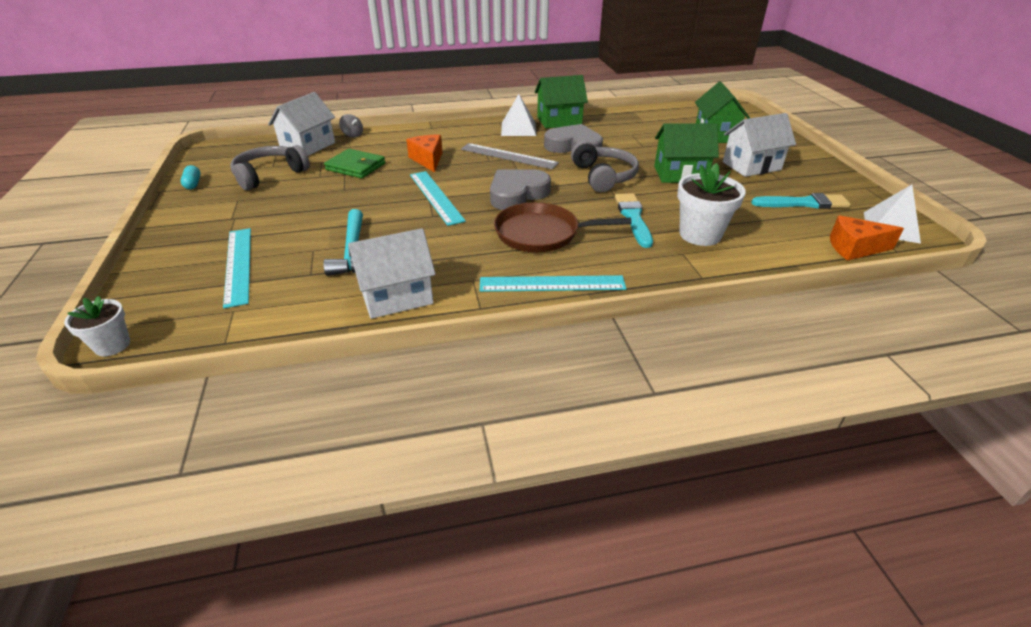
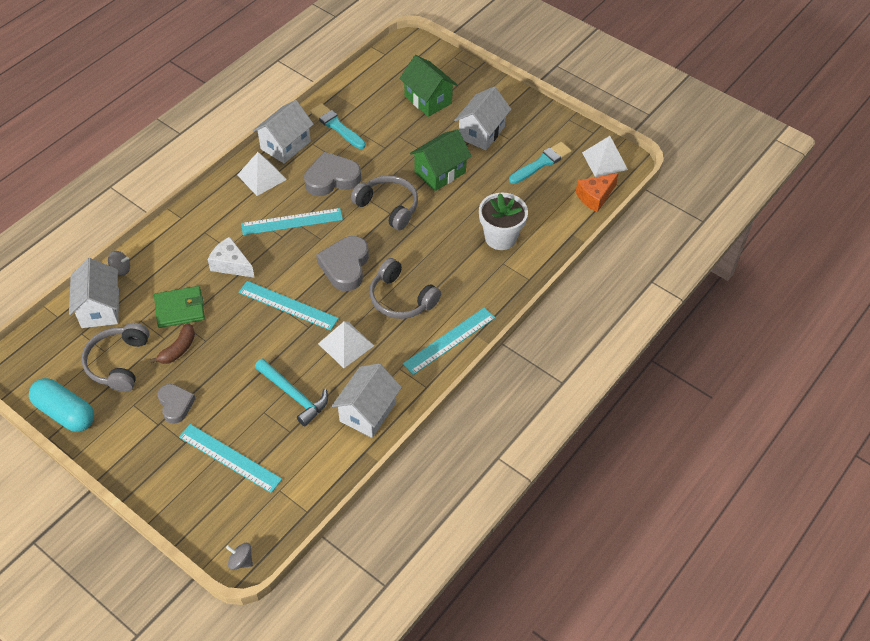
camera: 40 degrees left, 15 degrees up
(112, 345) = (241, 561): white flower pot -> grey spinning top
(193, 184) = (65, 413): turquoise capsule -> turquoise capsule, size x2.09
(262, 213) = (175, 404): none -> grey heart
(318, 185) = (178, 349): none -> brown banana
(428, 160) = (231, 264): orange cheese -> white cheese
(447, 240) = (346, 344): none -> white pyramid
(508, 156) = (292, 221): grey ruler -> turquoise ruler
(541, 233) = (401, 298): brown pan -> grey headphones
(559, 121) = (285, 145): green house -> white house
(633, 218) = (447, 245): turquoise brush -> turquoise brush (336, 126)

